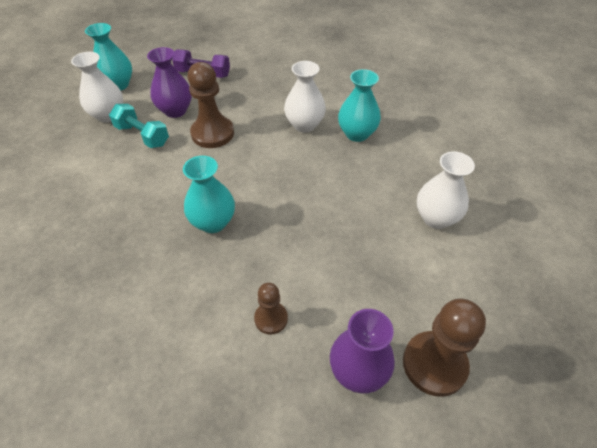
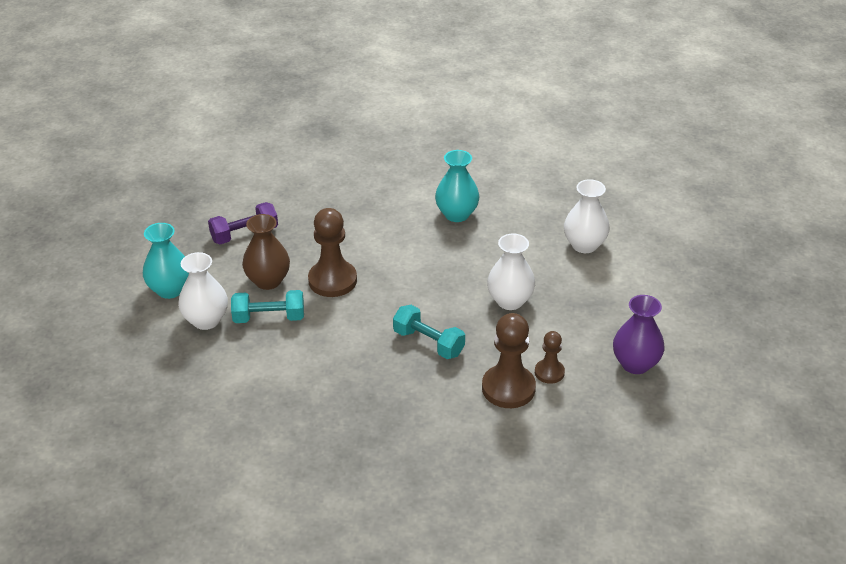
camera: 40 degrees left, 10 degrees down
(175, 111) = (268, 281): purple vase -> brown vase
(213, 222) = (428, 343): turquoise vase -> turquoise dumbbell
(304, 125) = (404, 230): white vase -> white vase (510, 301)
(434, 364) = (673, 332): brown pawn -> brown pawn (508, 388)

